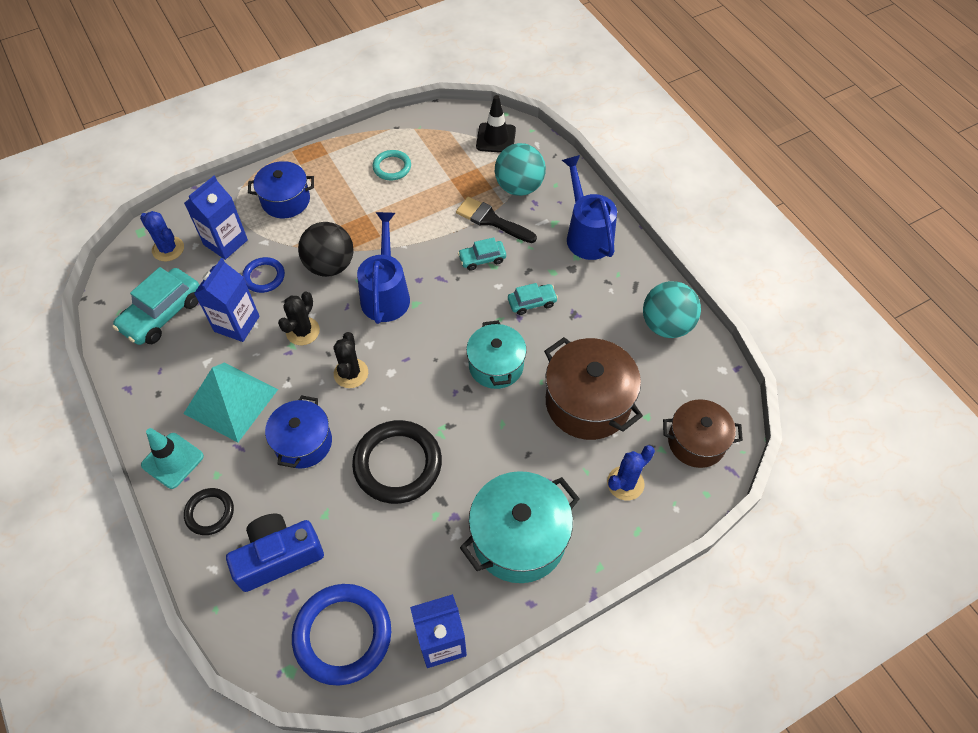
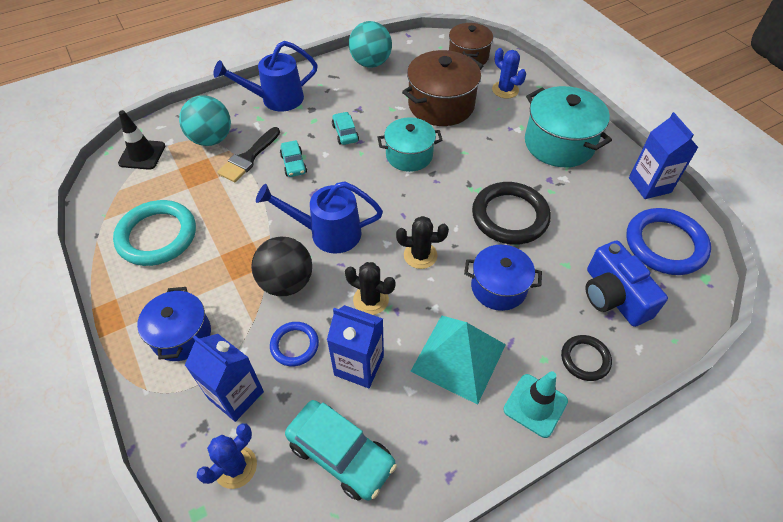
camera: 90 degrees left, 5 degrees down
(392, 167) = (157, 236): turquoise ring -> turquoise ring, size x1.86

